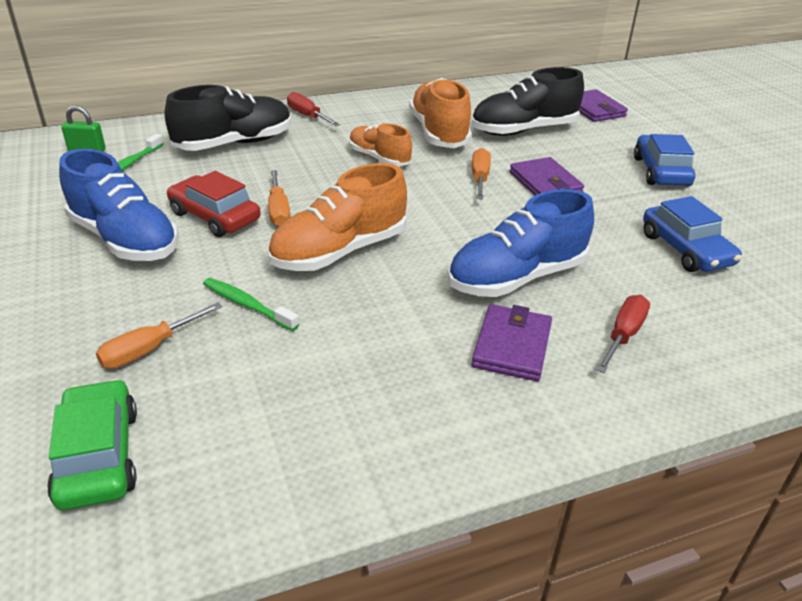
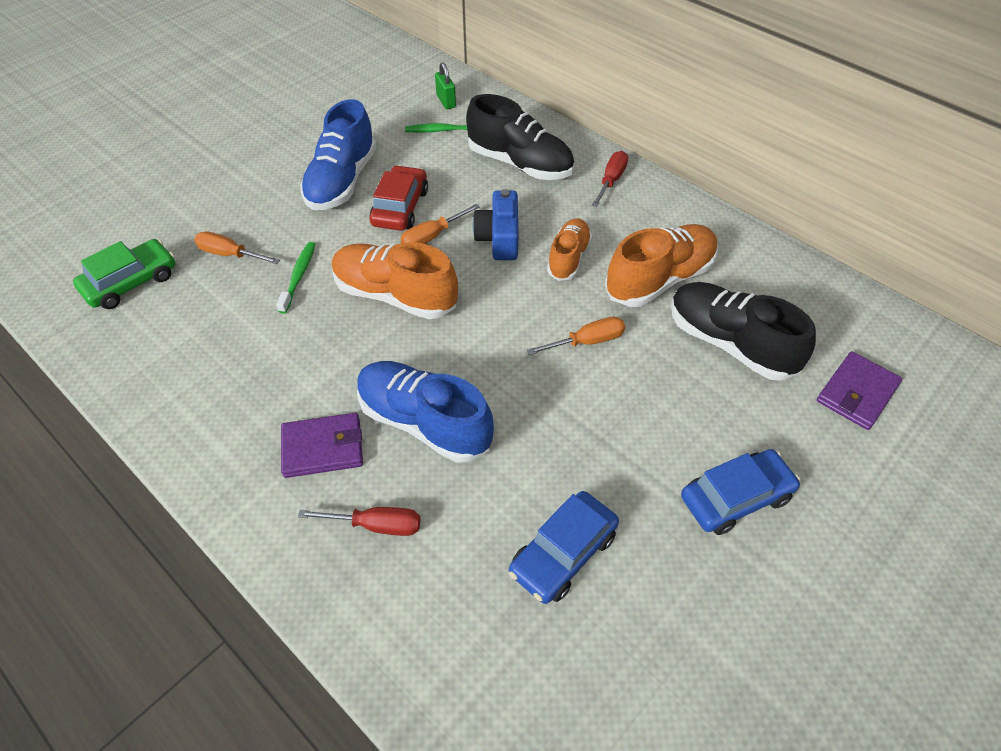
camera: 65 degrees right, 15 degrees up
(320, 179) = (499, 238): none -> blue camera
(545, 183) = (618, 396): purple wallet -> none

